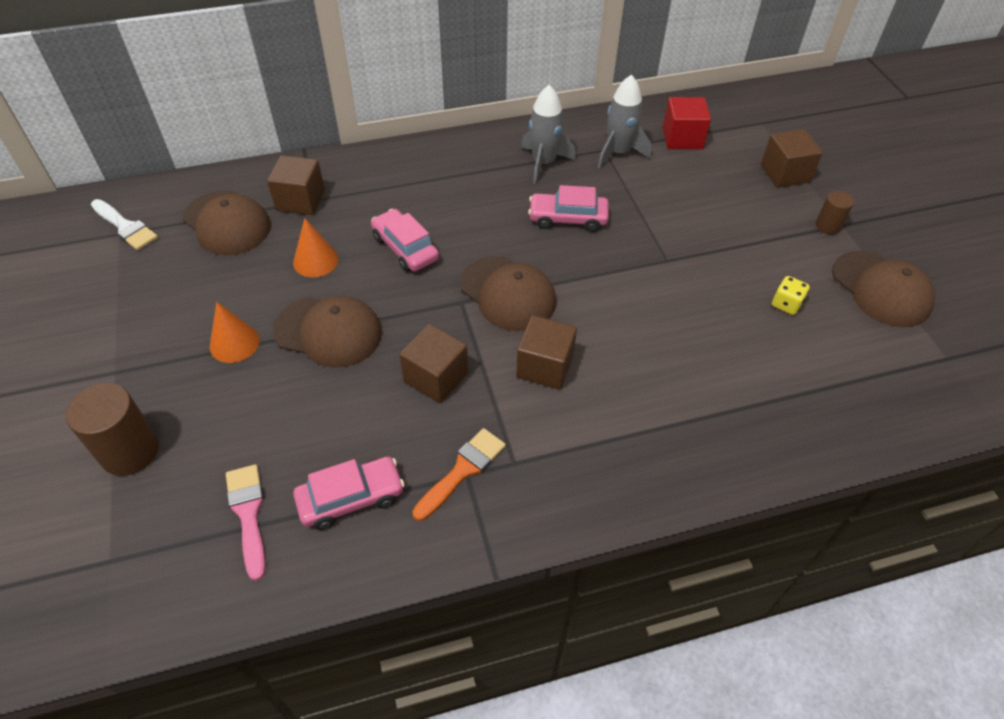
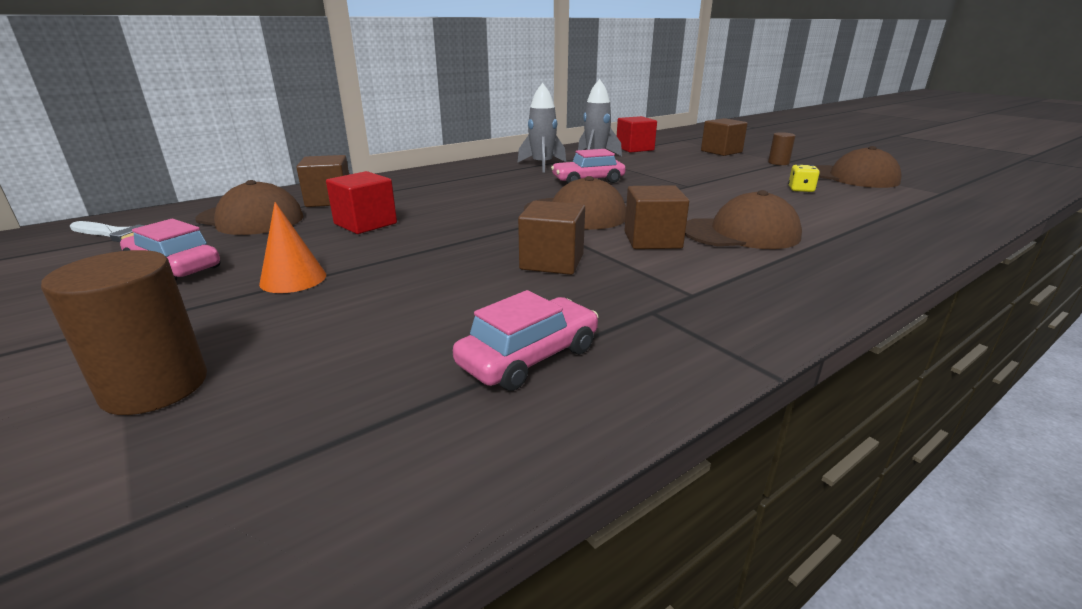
camera: 20 degrees left, 25 degrees down
(248, 514) = (387, 403): pink brush -> none
(315, 261) = (365, 224): orange cone -> red cube
(328, 332) = (408, 256): brown cap -> brown cap (741, 233)
(405, 248) = (455, 207): pink car -> pink car (174, 267)
(462, 471) = (644, 310): orange brush -> none

